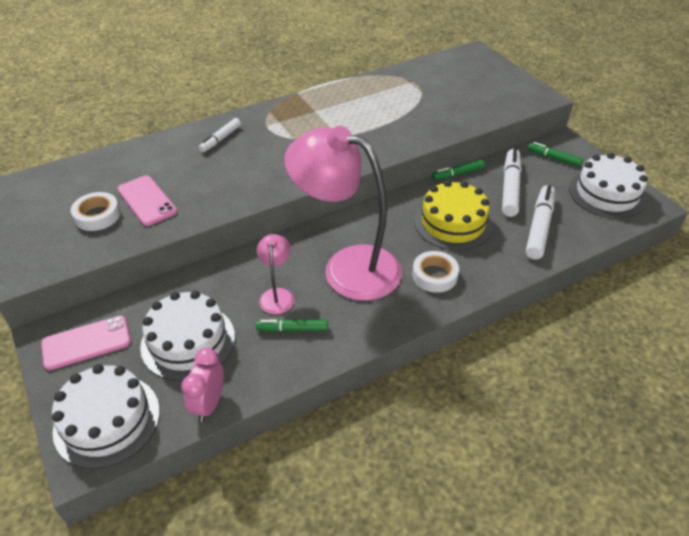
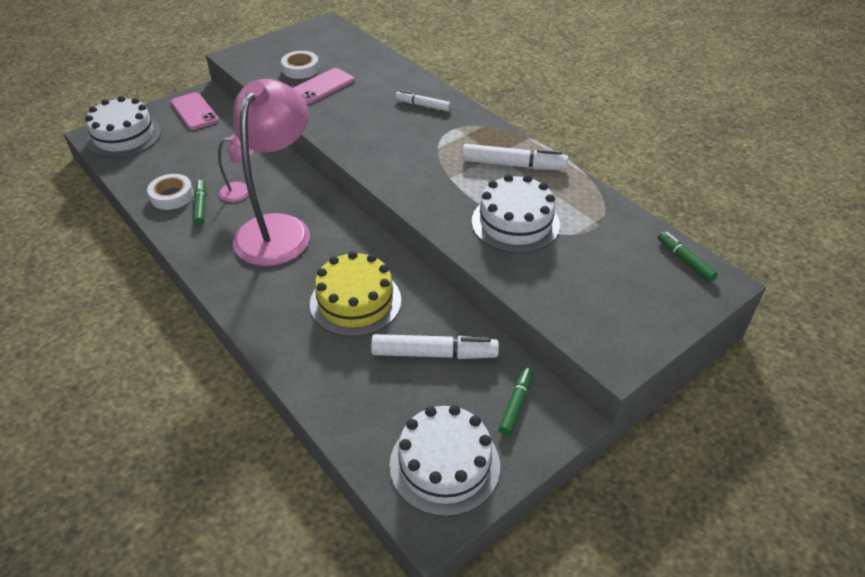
camera: 80 degrees right, 0 degrees up
(188, 341) = (192, 155): white cake -> white cake (515, 223)
(209, 404) = (130, 176): pink clock -> none
(434, 275) = (269, 291): white tape -> white tape (172, 196)
(458, 174) = (450, 302): green marker -> green marker (685, 260)
(539, 227) = (359, 382): white marker -> white marker (513, 165)

